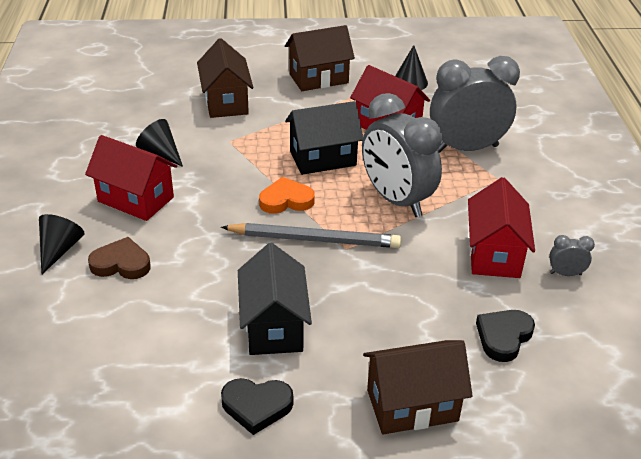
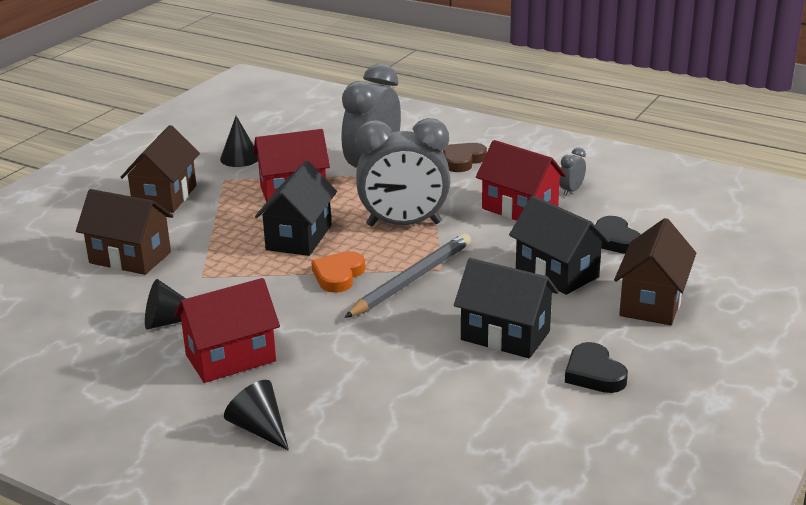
camera: 55 degrees left, 10 degrees down
(121, 263) = (327, 394): brown heart -> brown heart (462, 160)
(256, 406) = (594, 373): black heart -> black heart turned 120 degrees clockwise
(405, 320) = (557, 273): none -> black house

